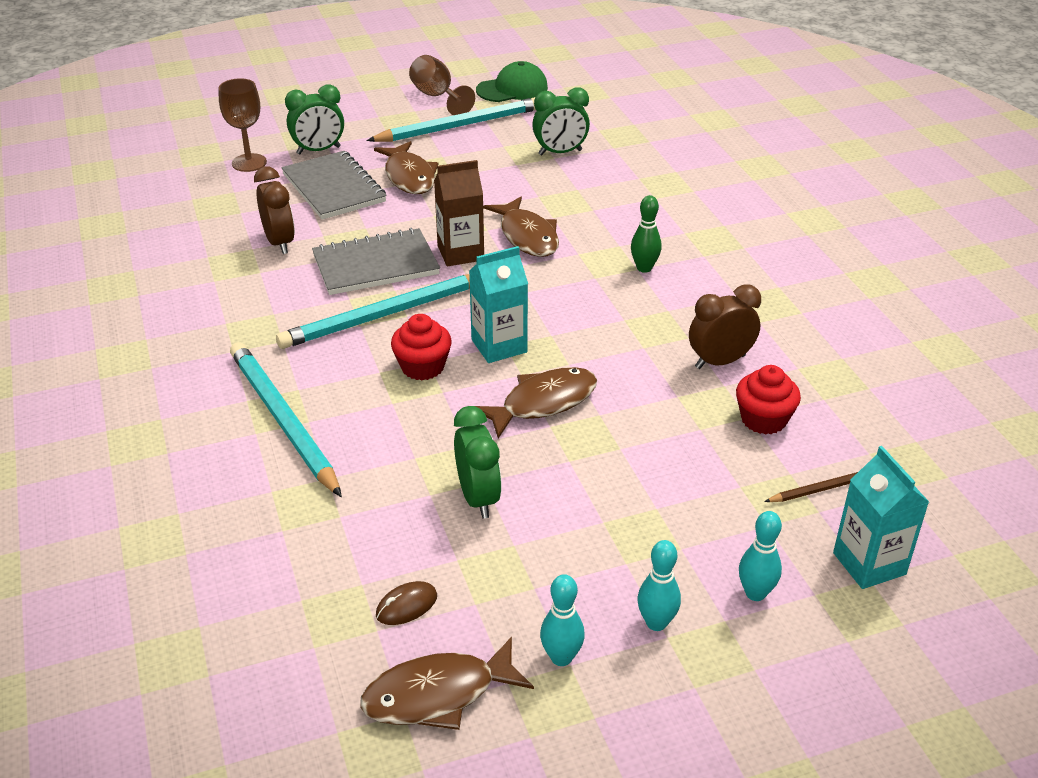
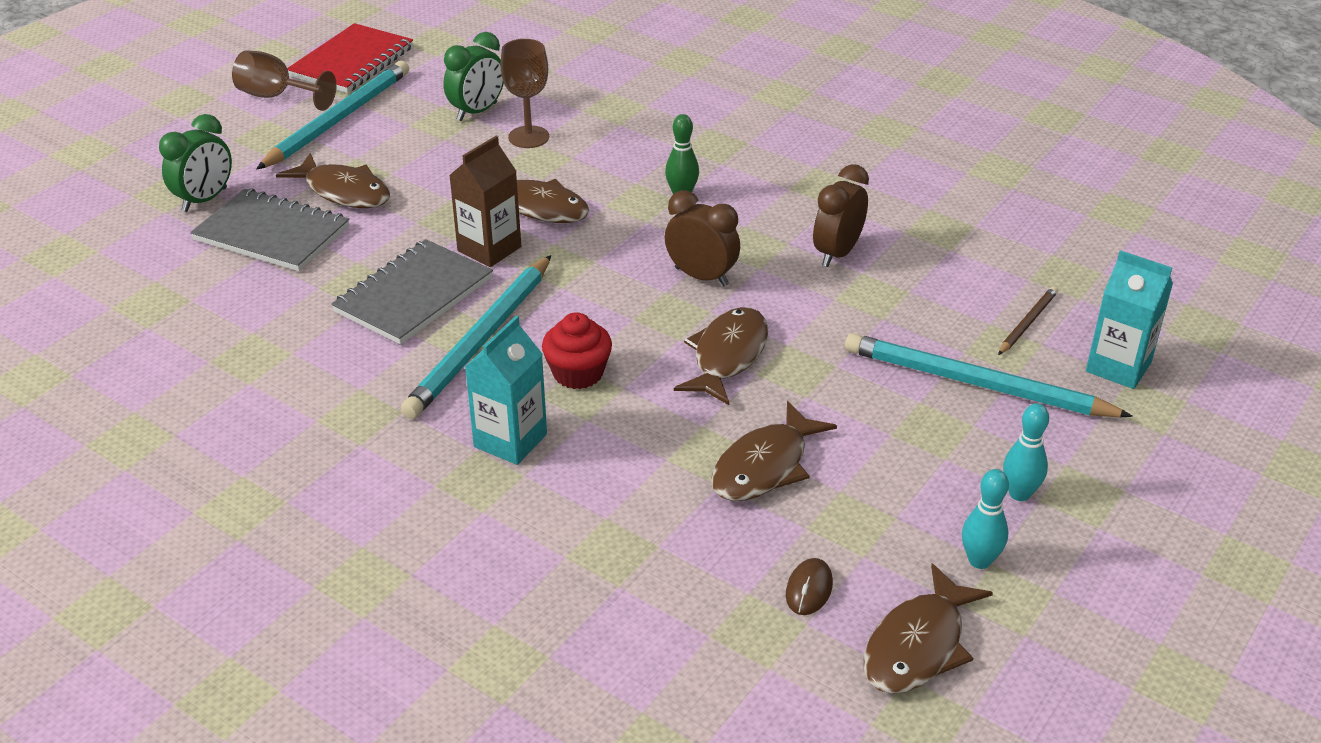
camera: 35 degrees left, 0 degrees up
(249, 163) = (135, 242): brown goblet -> brown goblet (528, 137)
(279, 243) = (278, 314): brown clock -> brown clock (701, 277)
(283, 420) = (497, 486): turquoise pencil -> turquoise pencil (976, 384)
(478, 498) = (765, 466): green clock -> brown fish
(499, 346) = (629, 322): turquoise carton -> turquoise carton (510, 440)
(512, 89) = (352, 62): green cap -> red notebook
(755, 593) = (1065, 431): turquoise bowling pin -> none
(763, 419) = (924, 288): red cupcake -> none

